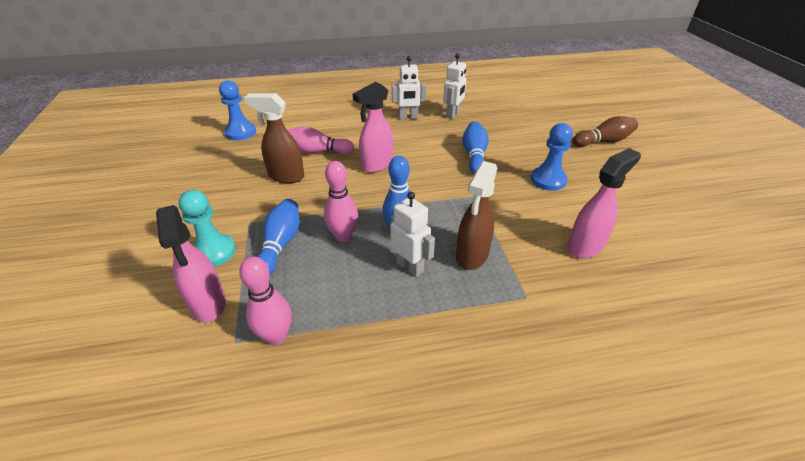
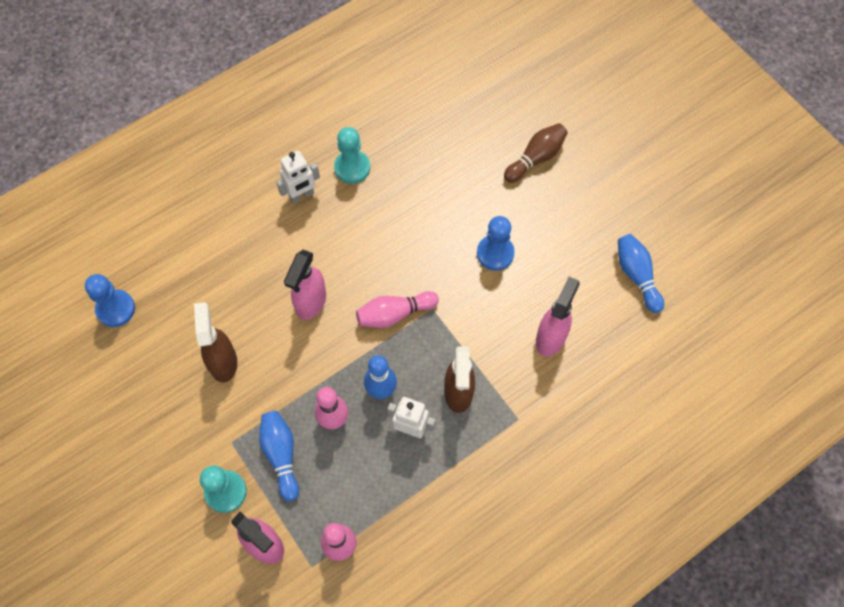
camera: 25 degrees left, 25 degrees up
(286, 176) = (223, 362): brown spray bottle -> brown spray bottle turned 90 degrees clockwise
(317, 151) = (231, 305): pink bowling pin -> pink bowling pin (394, 314)
(453, 114) = (352, 168): white robot -> turquoise pawn
(474, 156) = (407, 242): blue bowling pin -> blue bowling pin (636, 276)

